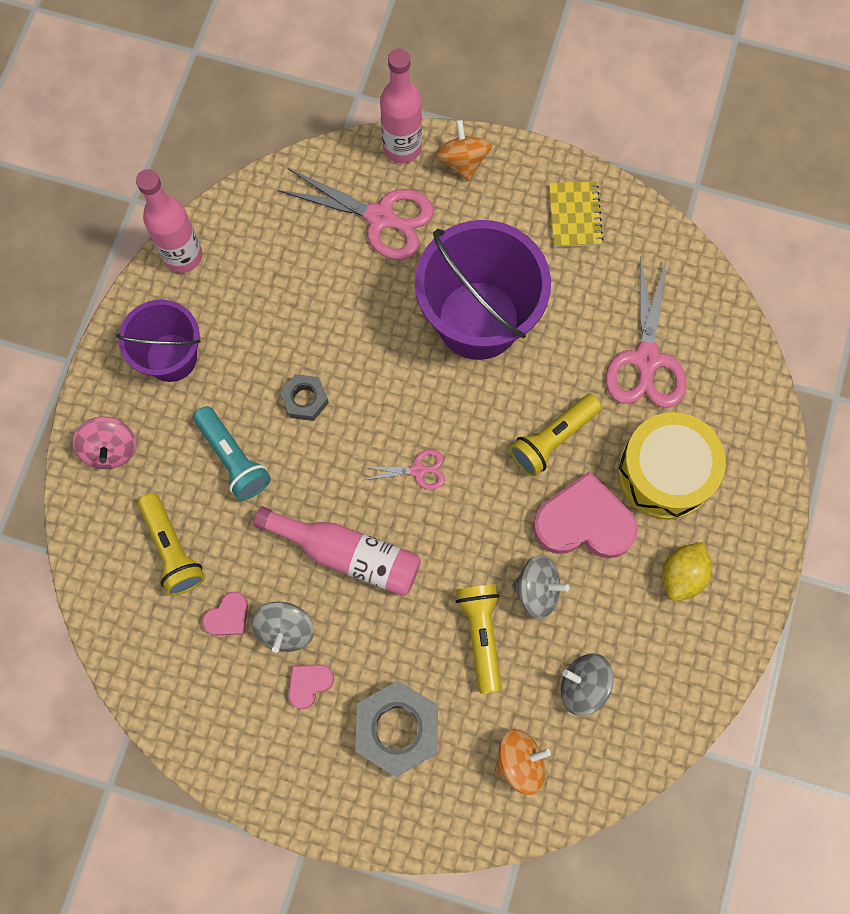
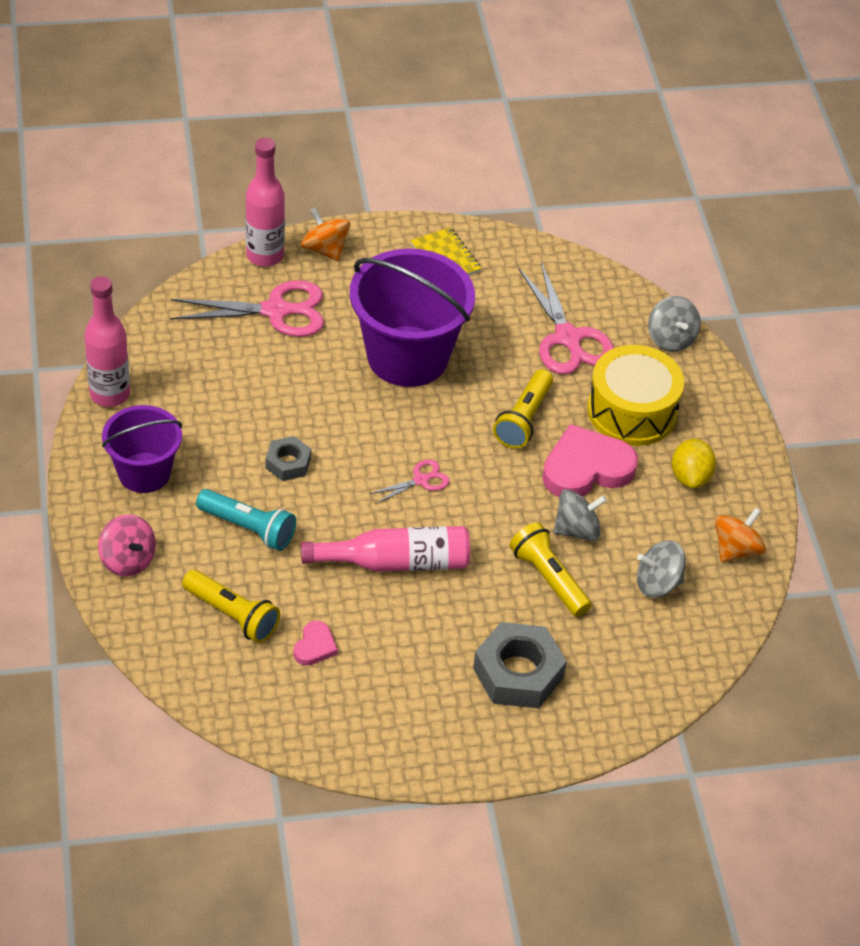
camera: 30 degrees left, 25 degrees down
(285, 629) = (373, 637): grey spinning top -> grey spinning top (671, 339)
(309, 684) = (419, 669): pink heart -> none
(520, 762) = (638, 657): orange spinning top -> orange spinning top (736, 549)

